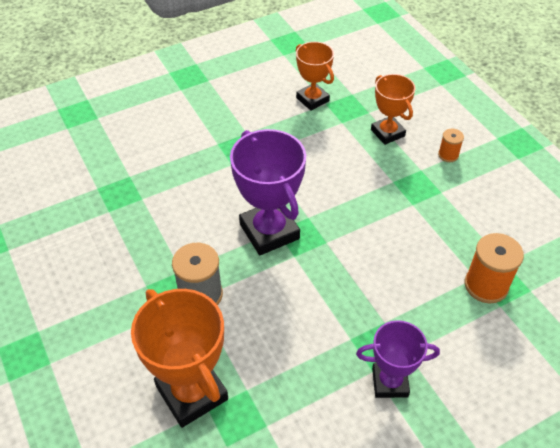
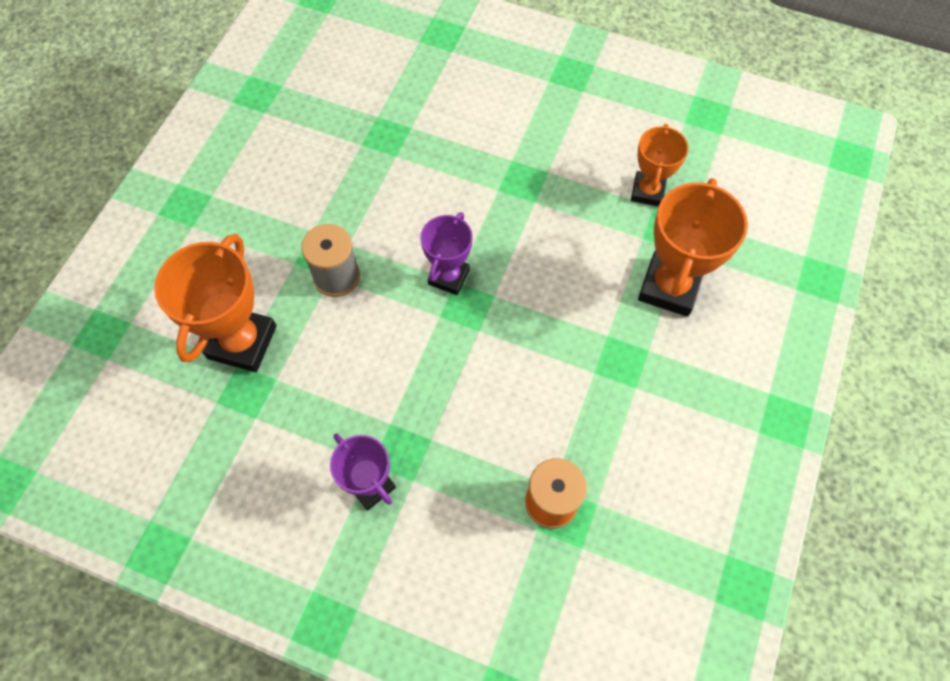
camera: 50 degrees right, 15 degrees up
(269, 231) = (449, 277): purple trophy -> purple trophy, size x0.62
(387, 133) = (669, 287): orange trophy -> orange trophy, size x1.61
(448, 155) = (694, 362): orange spool -> none

